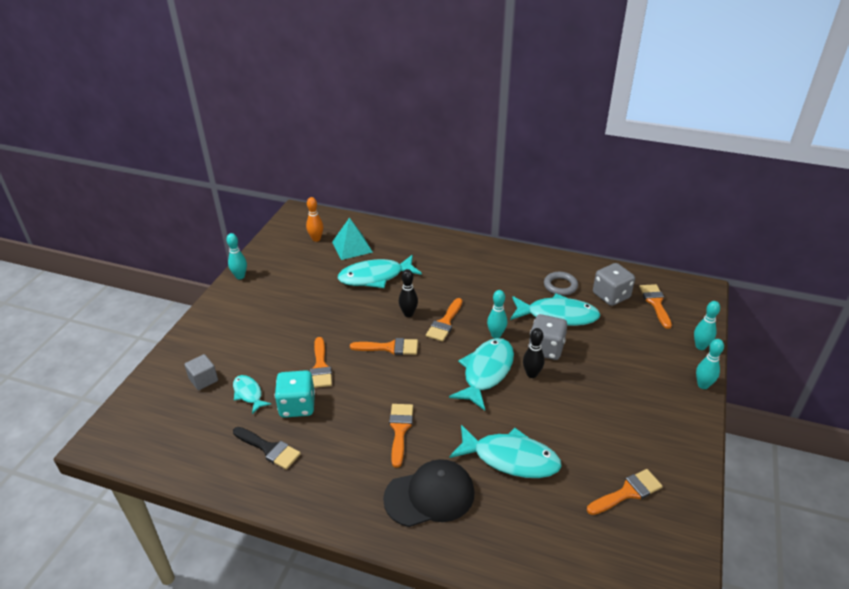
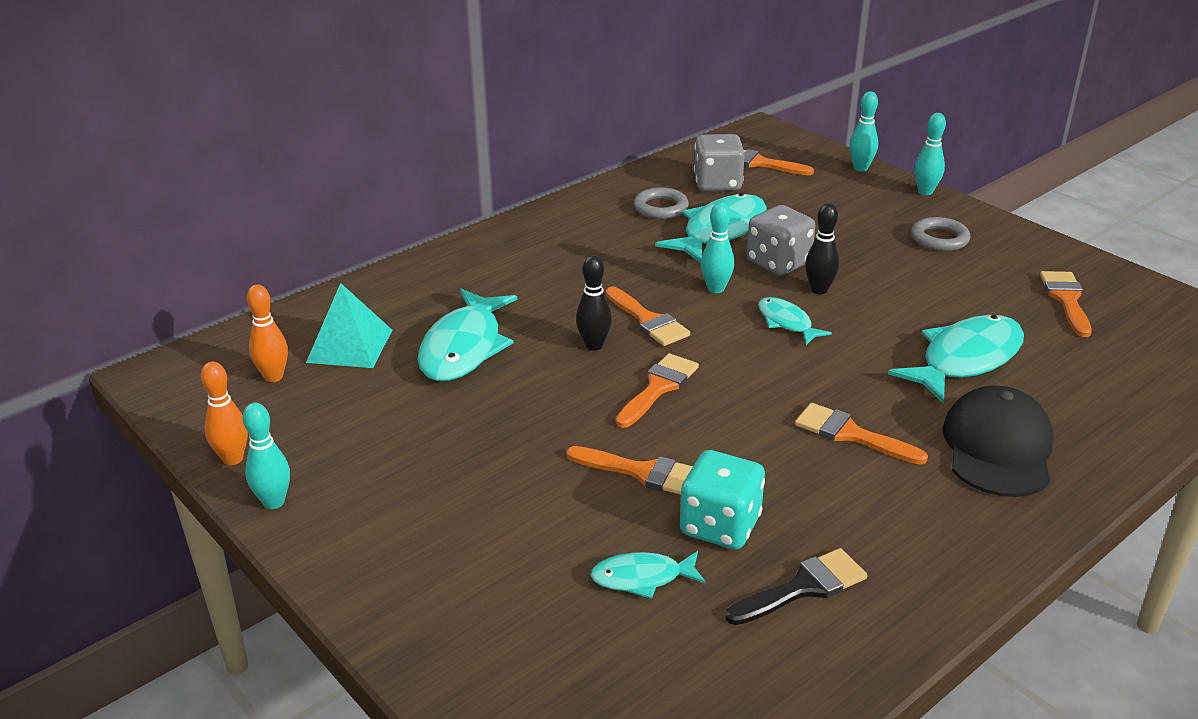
camera: 60 degrees left, 5 degrees down
(203, 380) = (551, 632): grey cube -> none
(259, 255) = (233, 459): none -> orange bowling pin
(486, 372) = (787, 322): turquoise fish -> turquoise fish, size x0.54
(645, 409) = (939, 239): none -> grey ring

